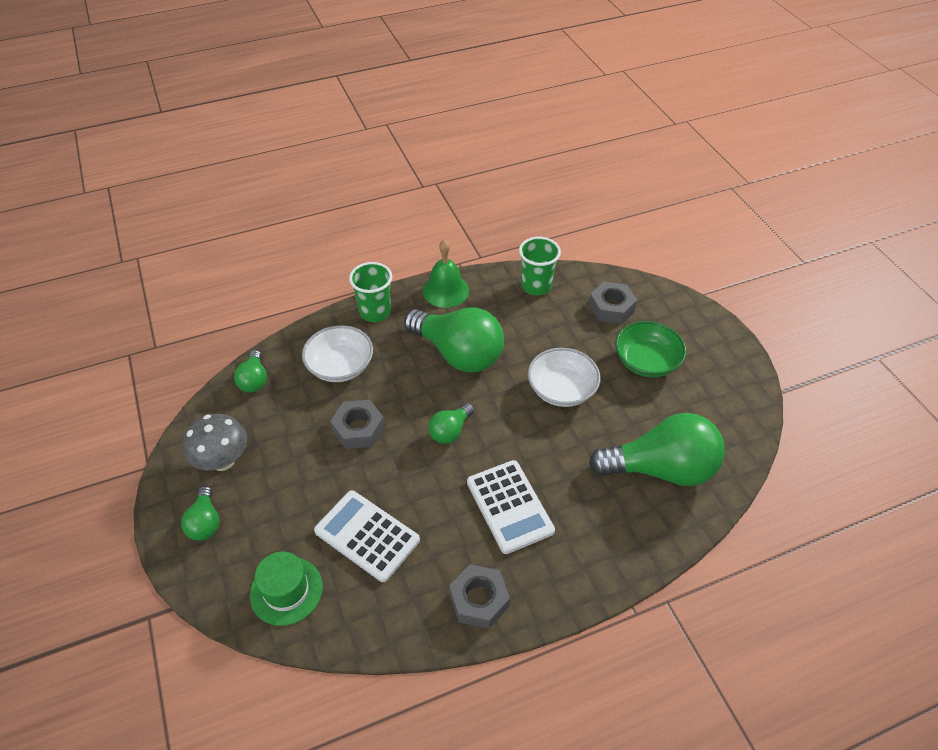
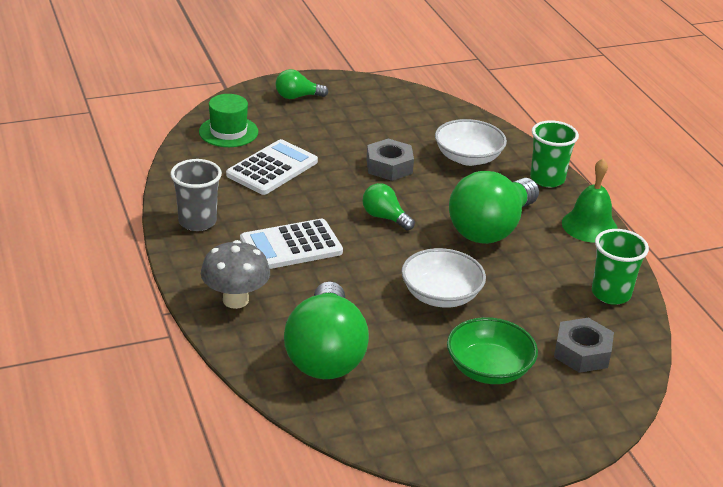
camera: 90 degrees right, 15 degrees down
(223, 461) = (357, 102): grey mushroom -> grey mushroom (235, 300)
(254, 380) = (448, 114): green light bulb -> none
(479, 600) = (197, 222): grey nut -> grey cup

